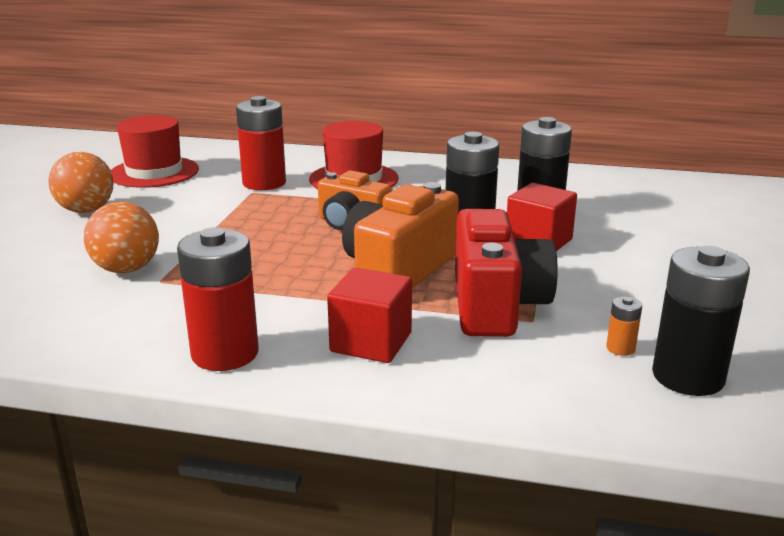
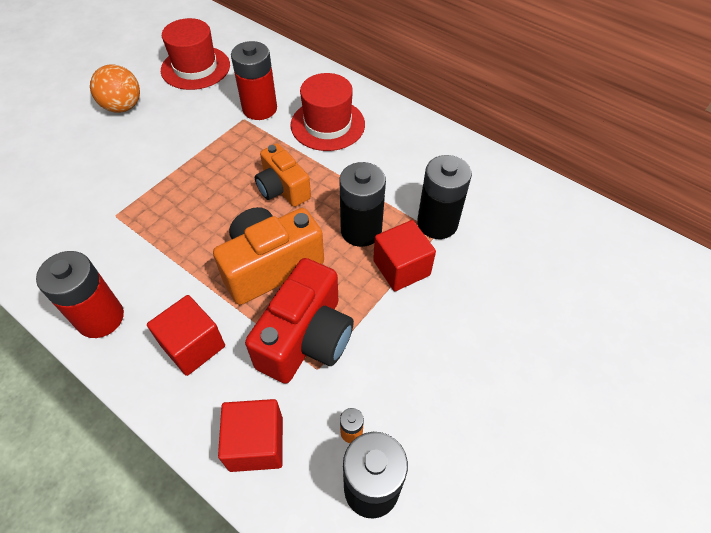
camera: 25 degrees right, 30 degrees up
(126, 269) = (104, 193): orange ball -> none
(529, 385) = (256, 443): none -> red cube

